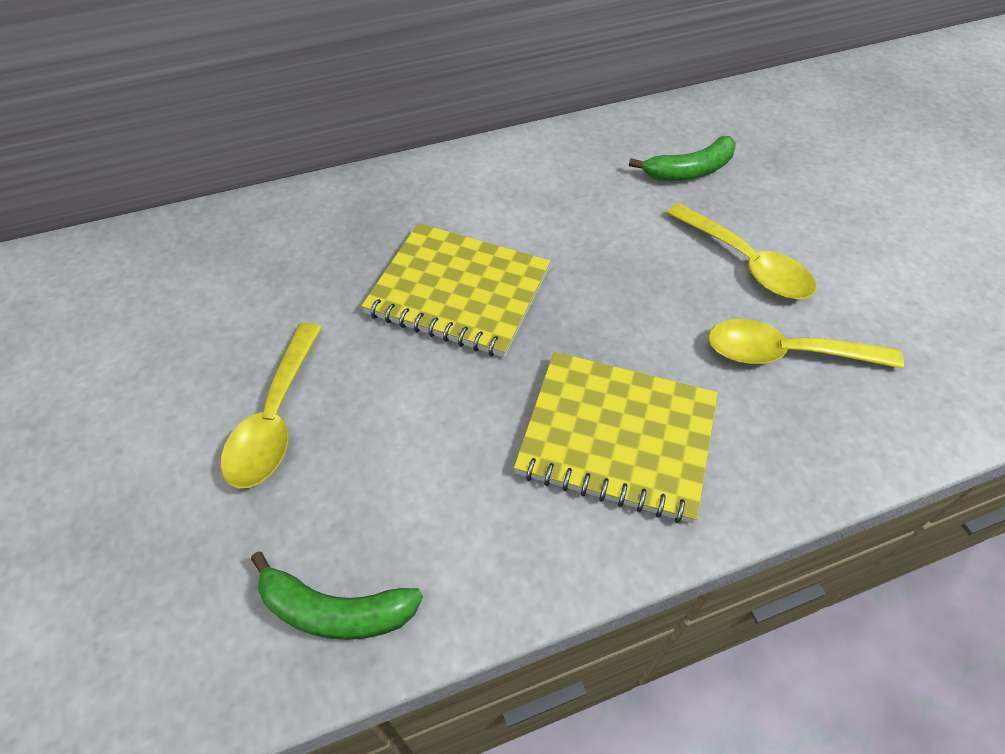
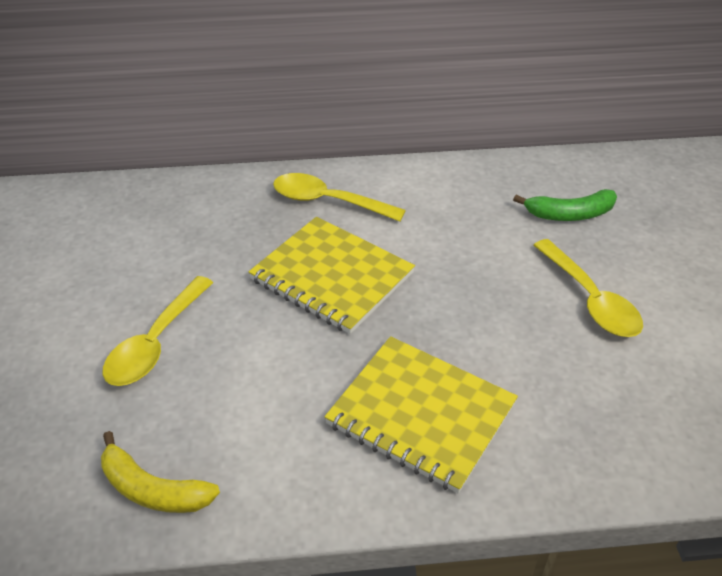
camera: 15 degrees right, 10 degrees down
(335, 610) = (152, 489): green banana -> yellow banana
(785, 353) = (596, 380): yellow spoon -> yellow spoon (328, 201)

